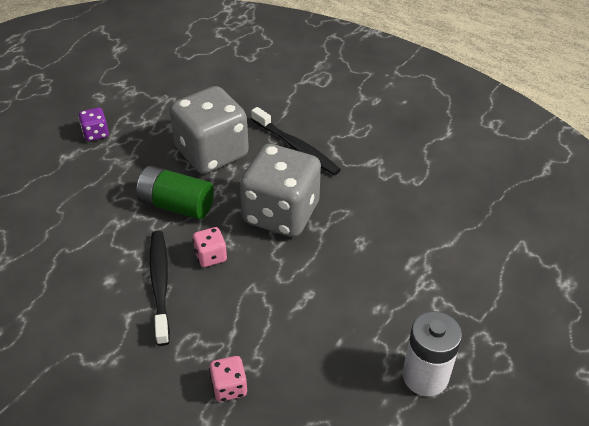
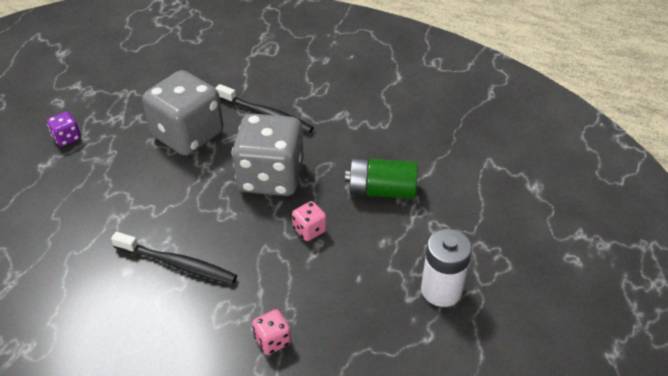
camera: 15 degrees left, 0 degrees up
(160, 284) = (178, 264): black toothbrush -> black toothbrush turned 135 degrees clockwise
(176, 205) = (169, 189): green battery -> green battery (381, 190)
(210, 256) = (217, 229): pink dice -> pink dice (309, 230)

